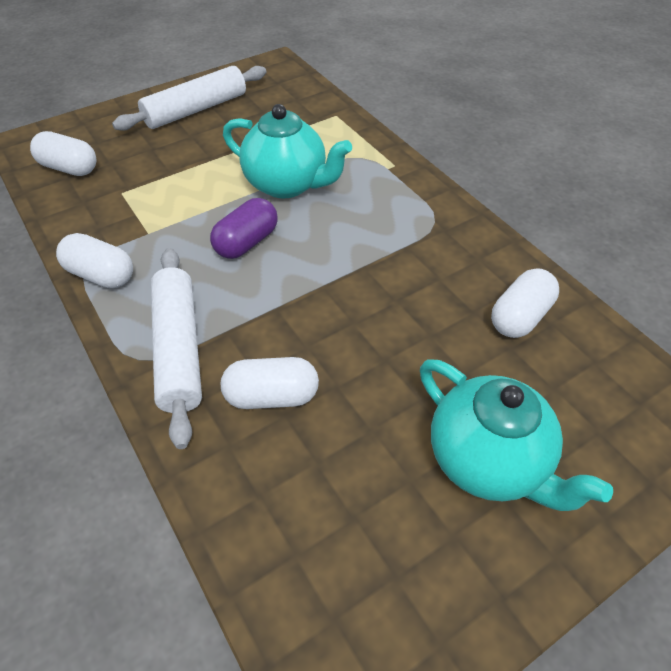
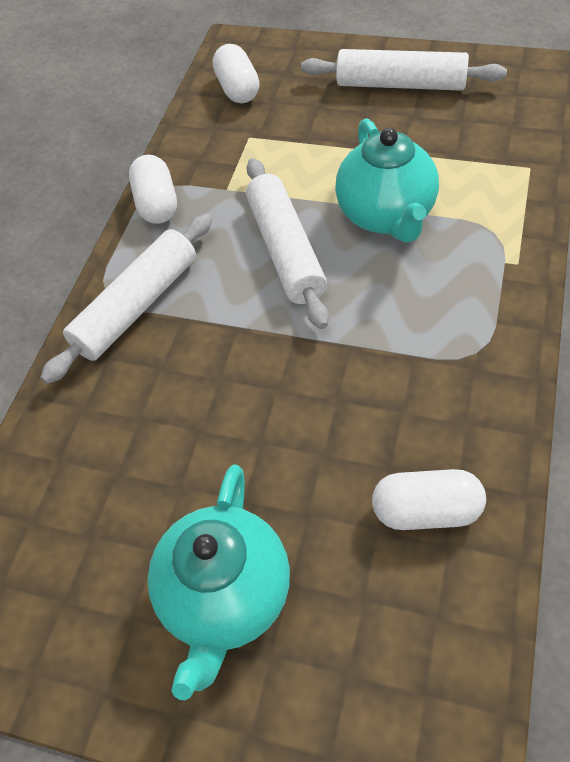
camera: 55 degrees right, 5 degrees up
(246, 242) = (285, 250): purple capsule -> white rolling pin
(271, 396) = (149, 397): white capsule -> none

